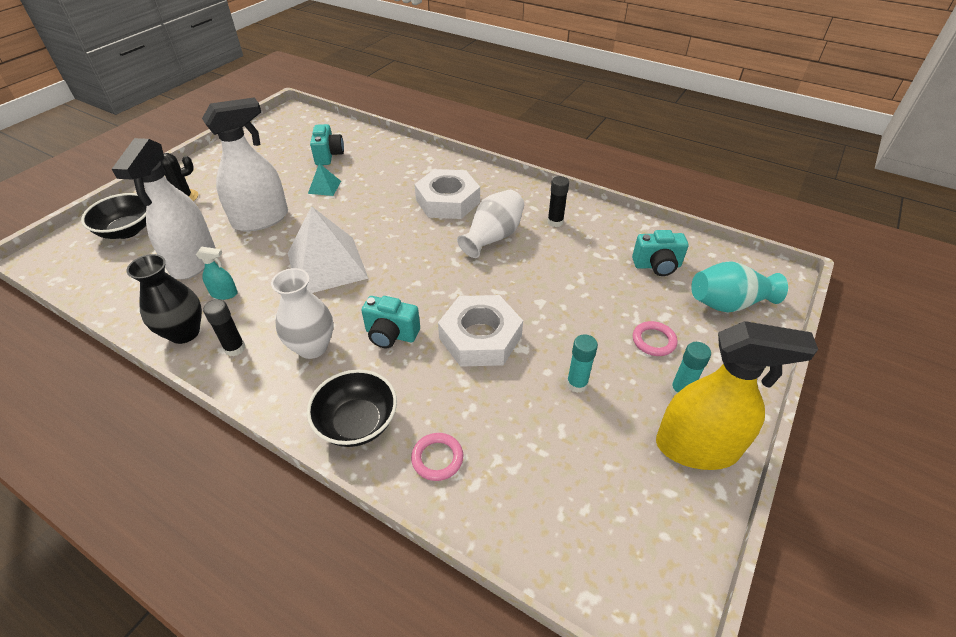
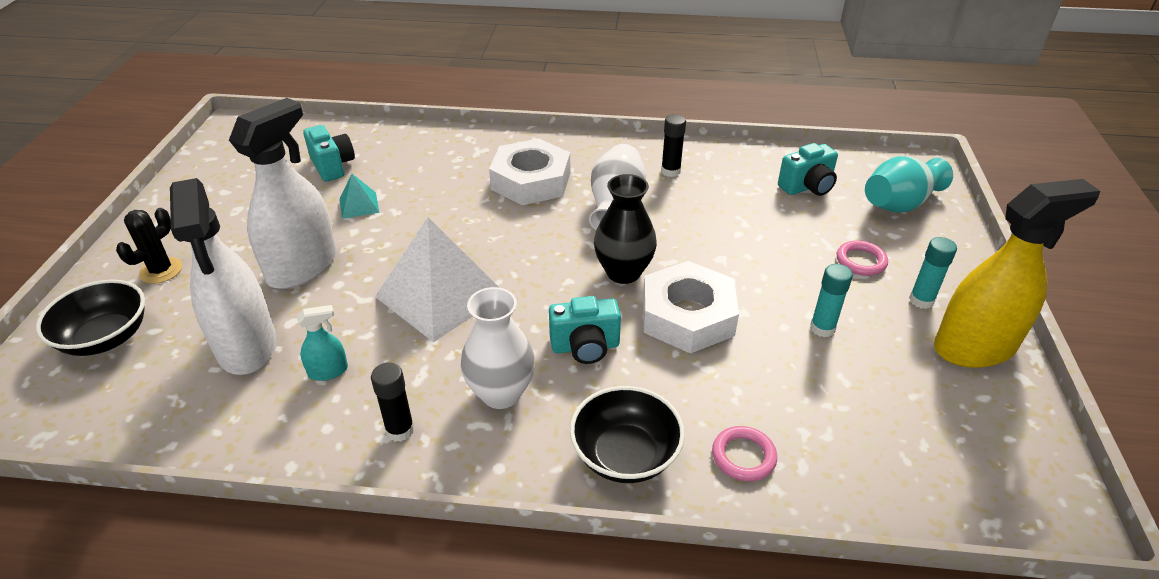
camera: 25 degrees left, 5 degrees down
(184, 332) = (311, 436): black vase -> black vase (623, 272)

